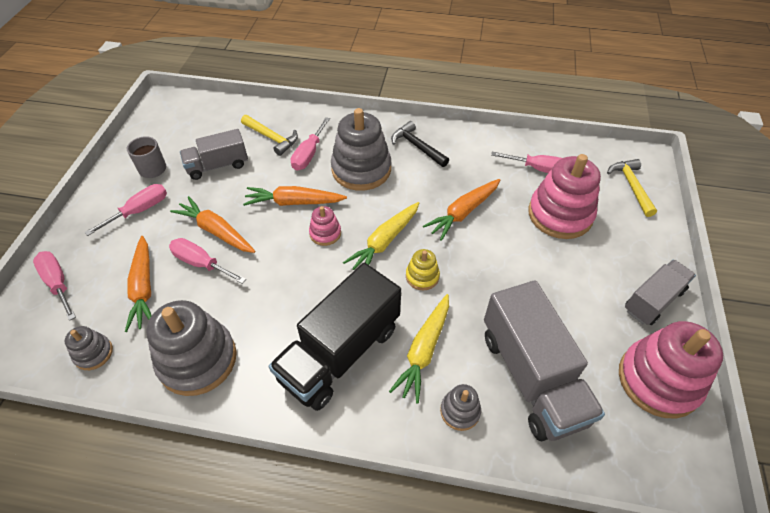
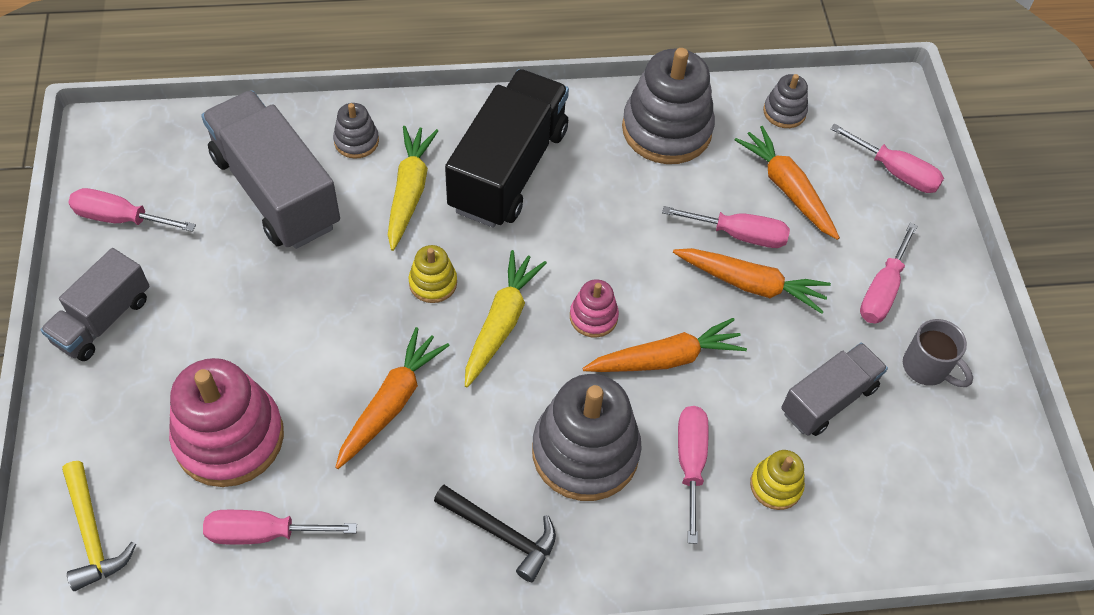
camera: 160 degrees right, 5 degrees up
(272, 138) = (776, 485): yellow hammer -> yellow stacking toy
(658, 380) = (120, 218): pink stacking toy -> pink screwdriver

